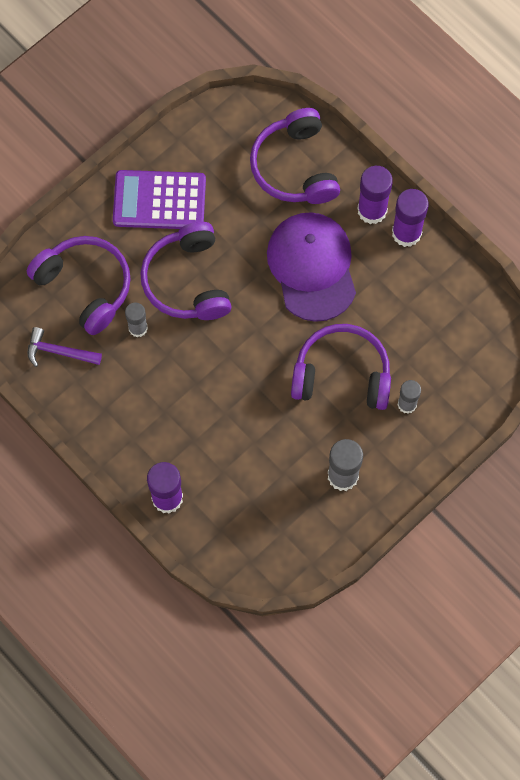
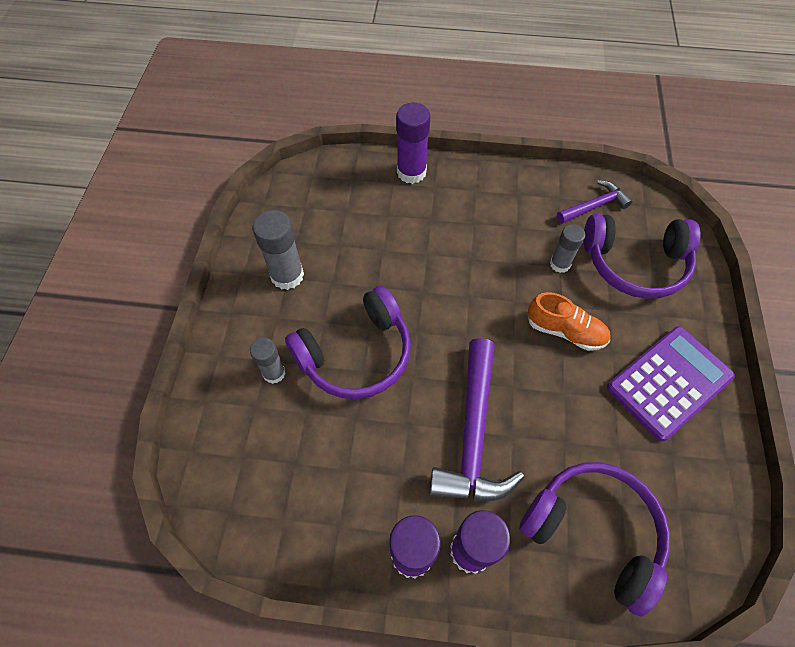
camera: 140 degrees right, 10 degrees down
(188, 281) = (565, 331): purple headphones -> orange shoe
(312, 267) = (473, 433): purple cap -> purple hammer

